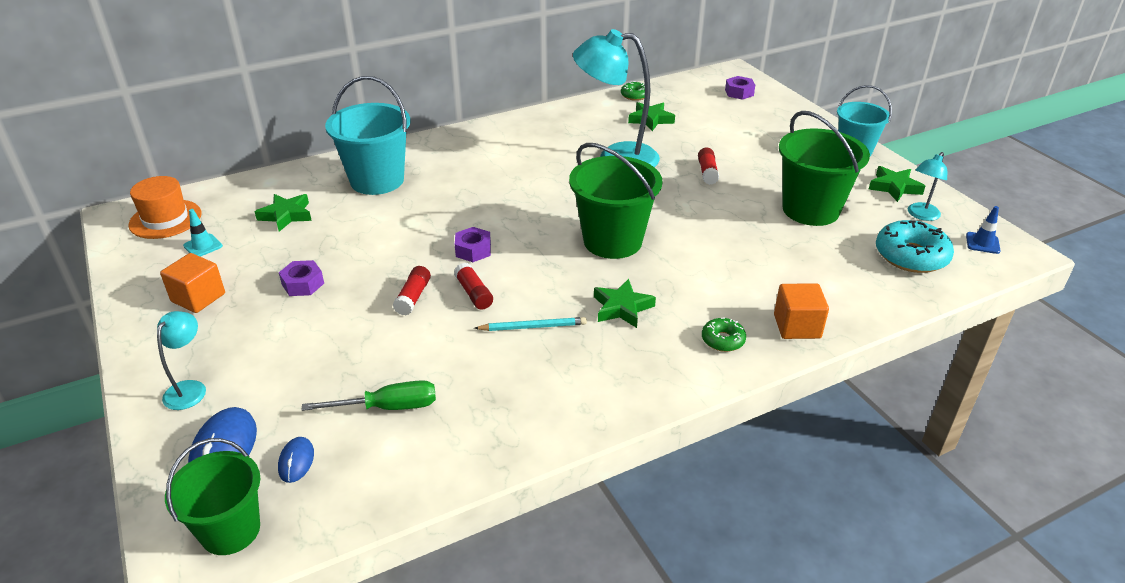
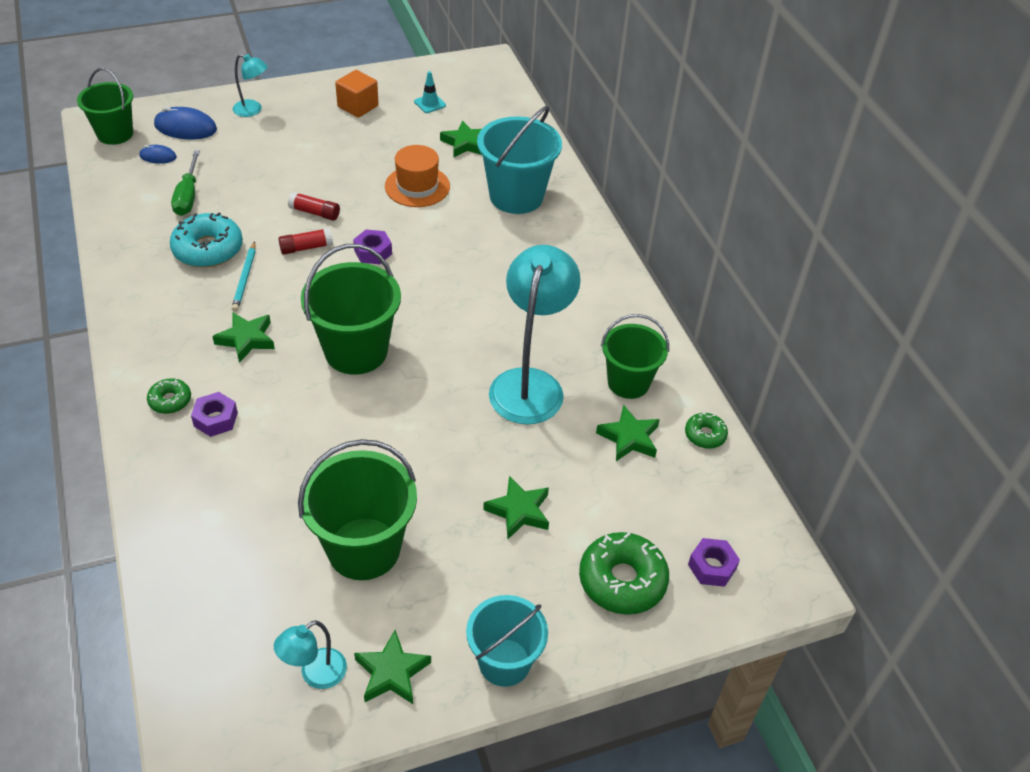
camera: 95 degrees right, 10 degrees up
(165, 219) = (477, 83): orange hat -> orange hat (417, 186)
(303, 284) = (356, 155): purple nut -> purple nut (216, 419)
(598, 121) = (628, 382): none -> green bucket
(707, 172) = (478, 465): red glue stick -> none
(738, 154) = (519, 511): none -> green star
(768, 118) = (622, 580): none -> green donut
(797, 326) = (163, 463): orange cube -> none
(911, 256) = (234, 621): turquoise donut -> turquoise donut (208, 249)
(920, 215) = (315, 675): turquoise lamp -> turquoise lamp turned 90 degrees counterclockwise
(982, 243) = (230, 722): blue traffic cone -> none

